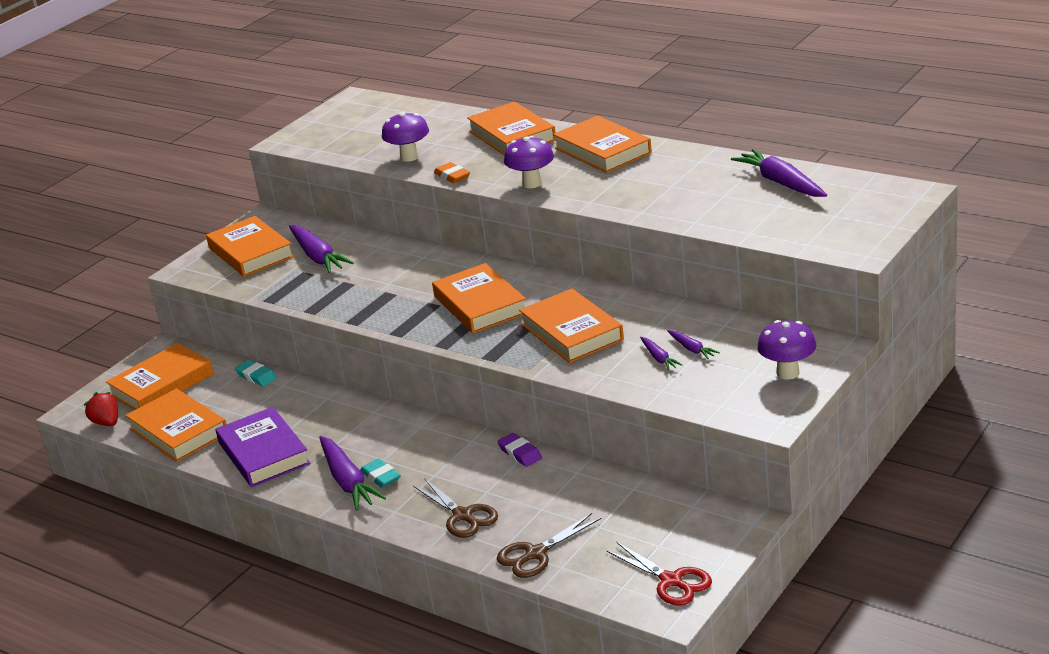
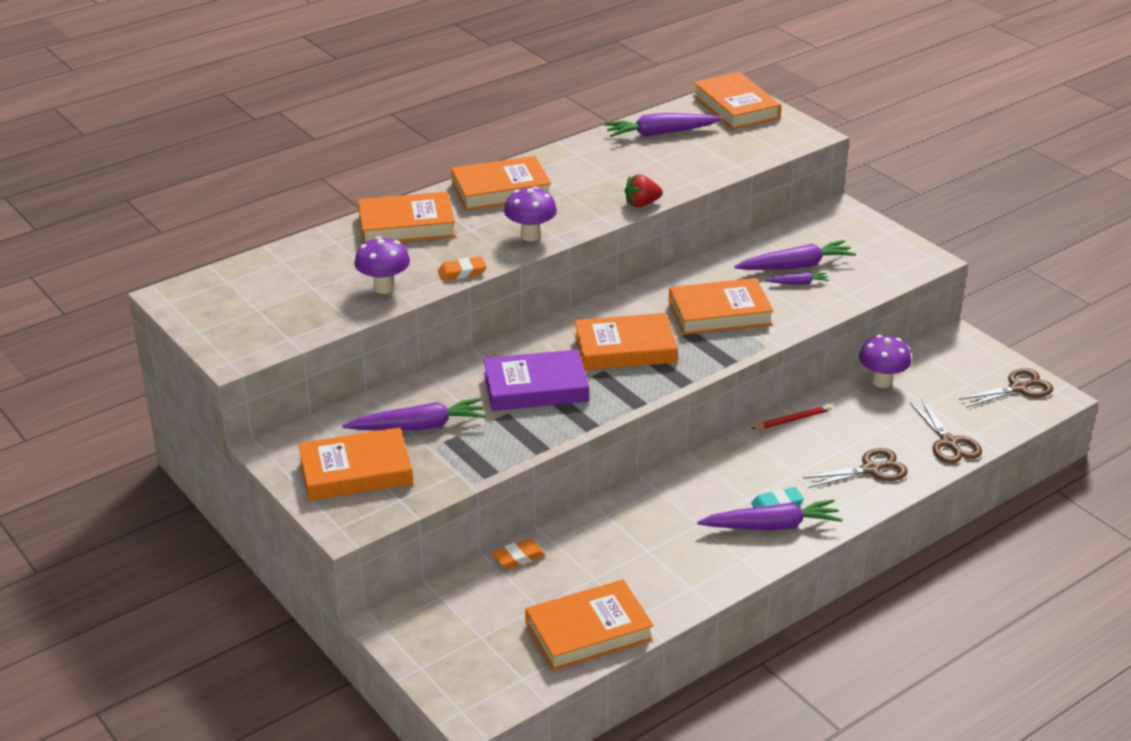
camera: 75 degrees left, 5 degrees up
(107, 423) = (523, 688): red strawberry -> red strawberry (642, 204)
(162, 384) = (472, 633): orange book -> orange book (736, 107)
(256, 376) = (518, 557): turquoise eraser -> orange eraser
(263, 453) = (681, 574): purple book -> purple book (536, 387)
(520, 453) = (793, 420): purple eraser -> red pencil
(671, 581) = (1018, 388): red scissors -> brown scissors
(691, 349) = (795, 266): purple carrot -> purple carrot, size x2.00
(788, 373) = (864, 237): purple mushroom -> purple mushroom (881, 382)

